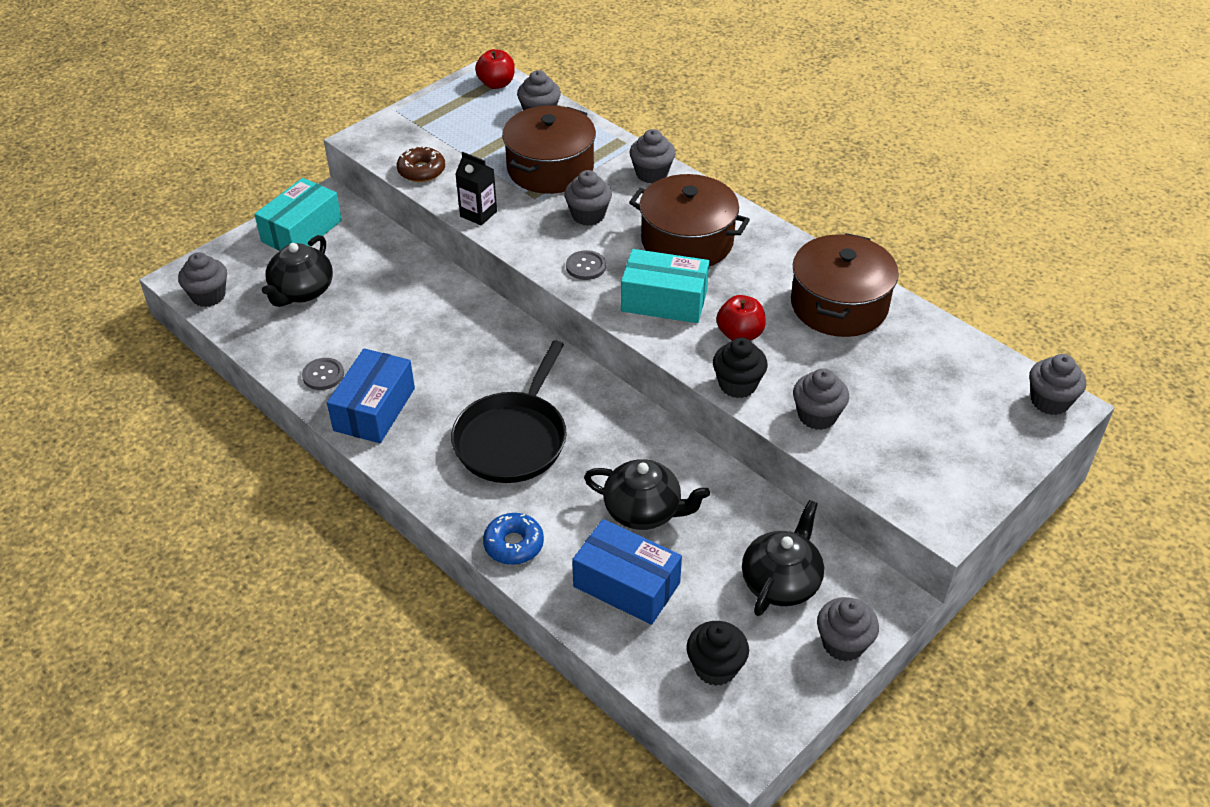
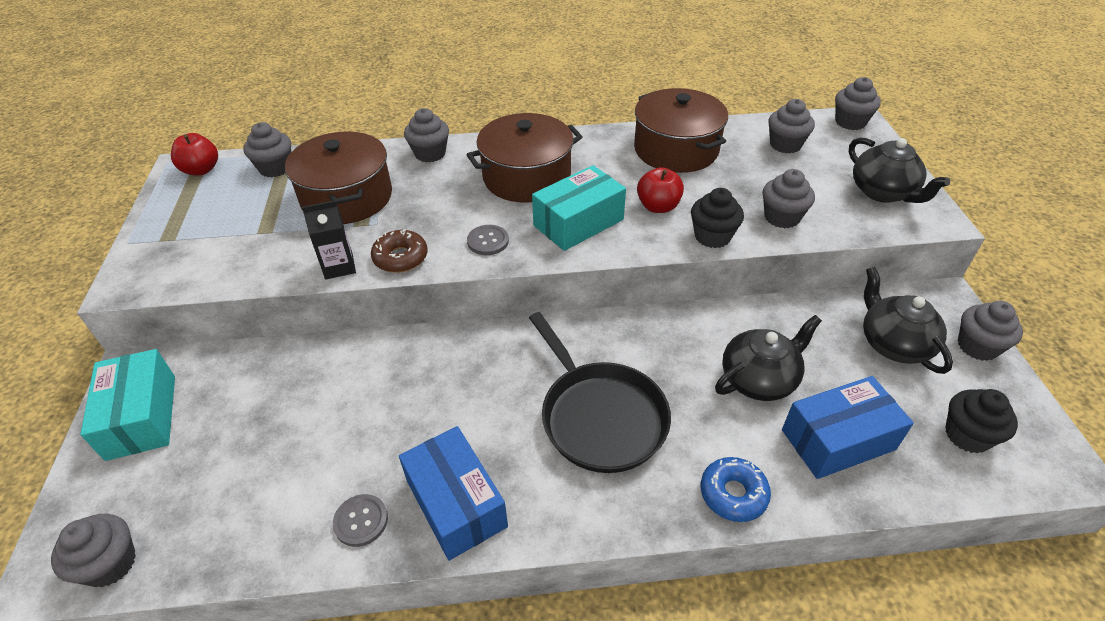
camera: 50 degrees left, 0 degrees up
(301, 291) = (222, 468): black teapot -> black teapot (883, 192)
(421, 171) = (230, 270): brown donut -> brown donut (400, 258)
(588, 215) = (430, 208): grey cupcake -> grey cupcake (785, 145)

